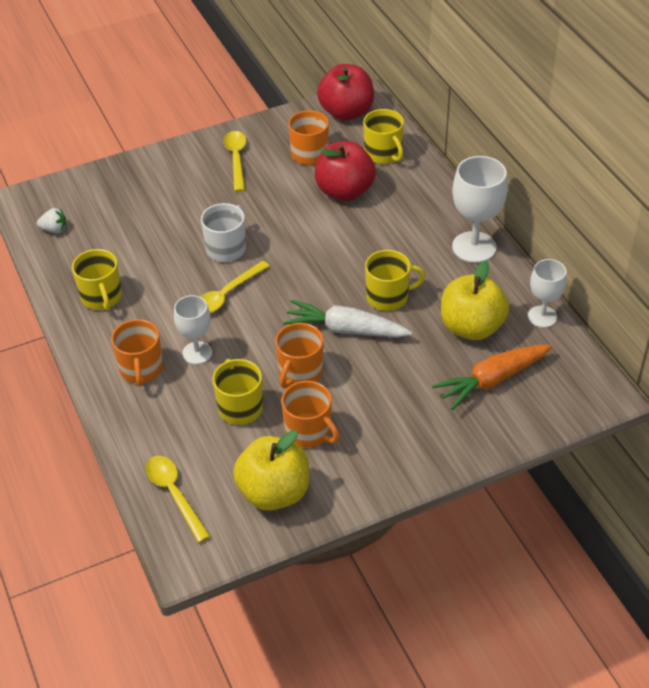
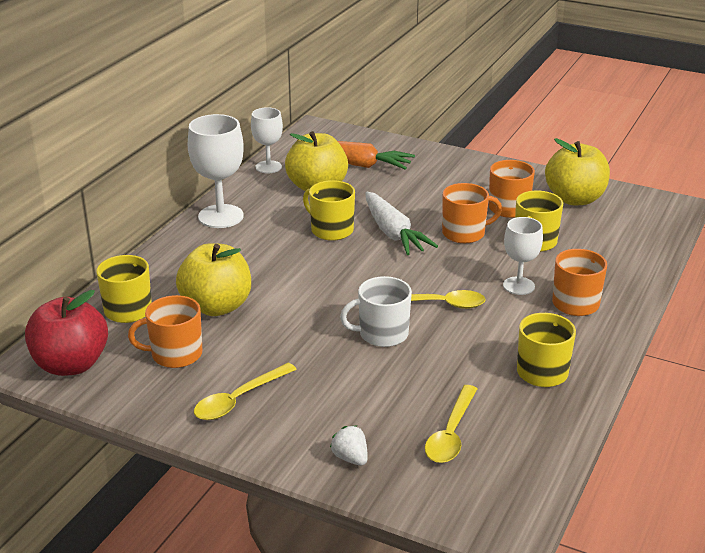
camera: 130 degrees left, 15 degrees down
(54, 229) = (510, 466): white strawberry -> white strawberry (350, 458)
(174, 494) = (642, 232): yellow spoon -> yellow spoon (451, 433)
(344, 191) = (216, 306): red apple -> yellow apple

